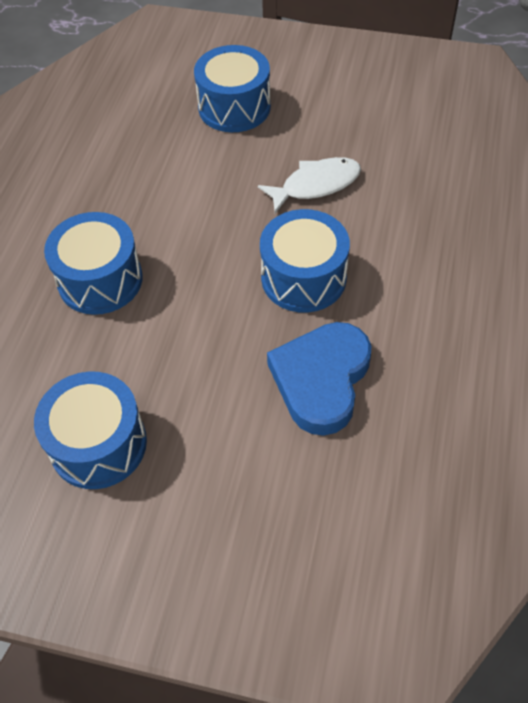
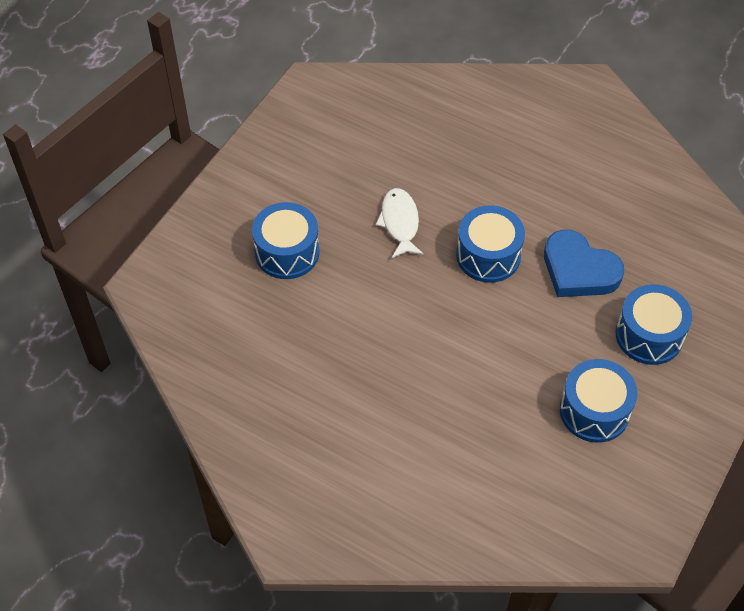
camera: 75 degrees left, 0 degrees up
(100, 280) = (445, 385): blue drum -> blue drum (649, 335)

